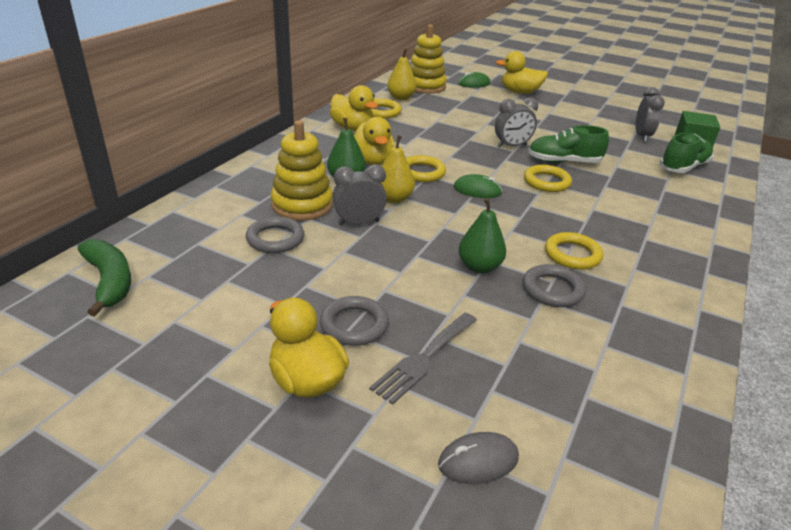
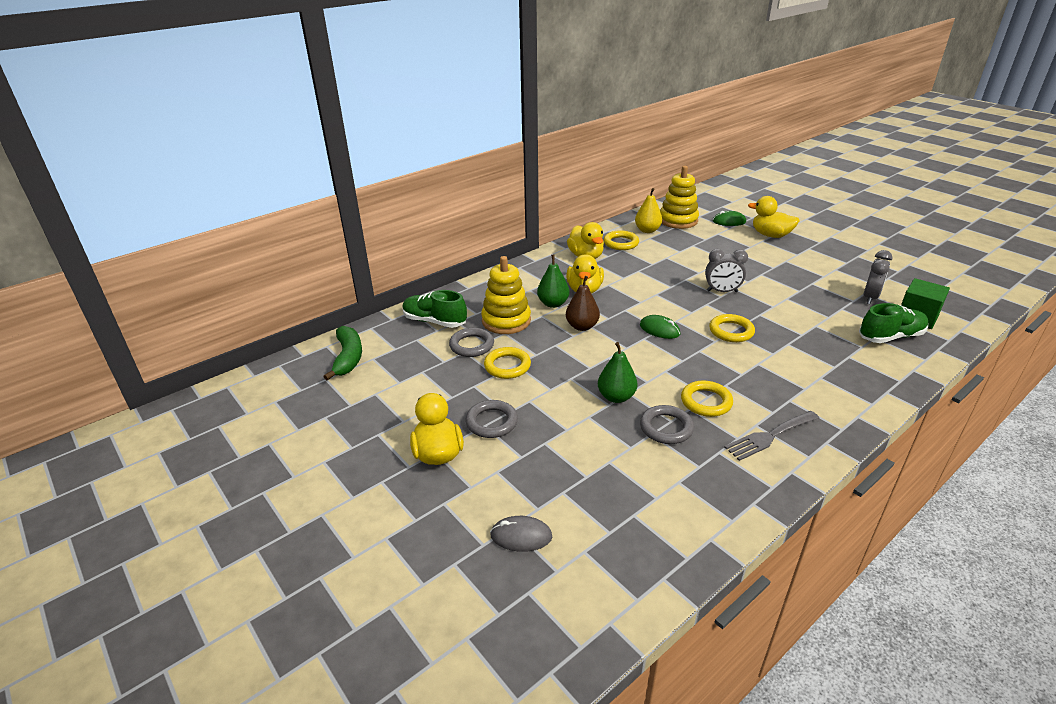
camera: 25 degrees right, 0 degrees up
(359, 223) = (541, 343): grey clock -> none
(393, 199) = (582, 326): yellow pear -> brown pear
(422, 172) = (621, 306): yellow ring -> yellow ring (507, 366)
(424, 359) = (527, 458): grey fork -> grey fork (769, 436)
(564, 162) = (763, 314): green shoe -> green shoe (435, 321)

